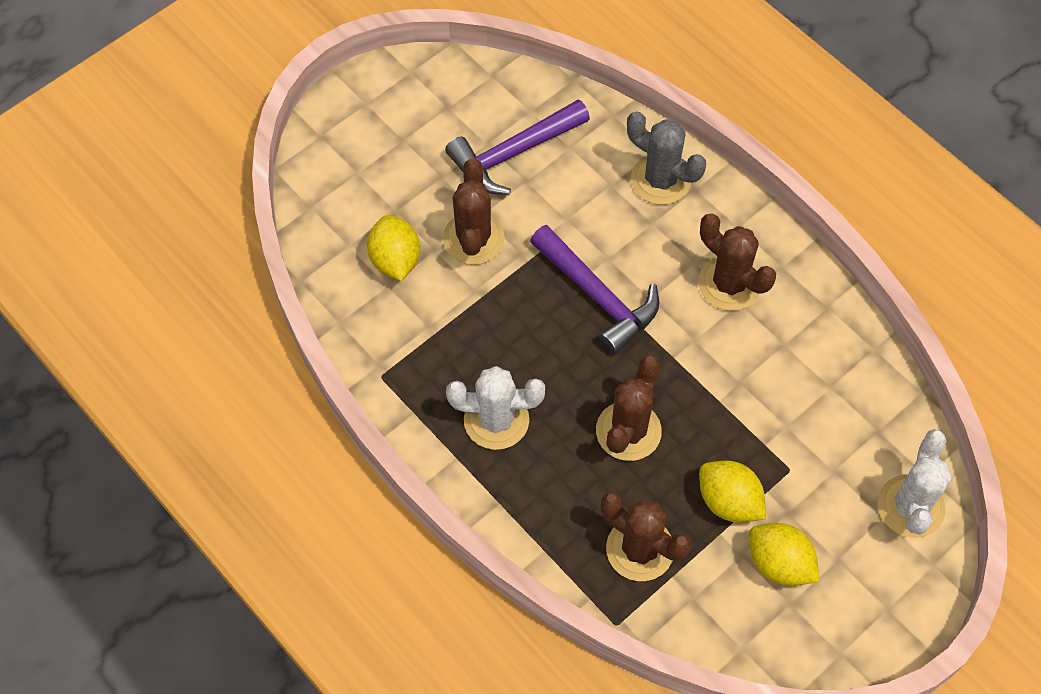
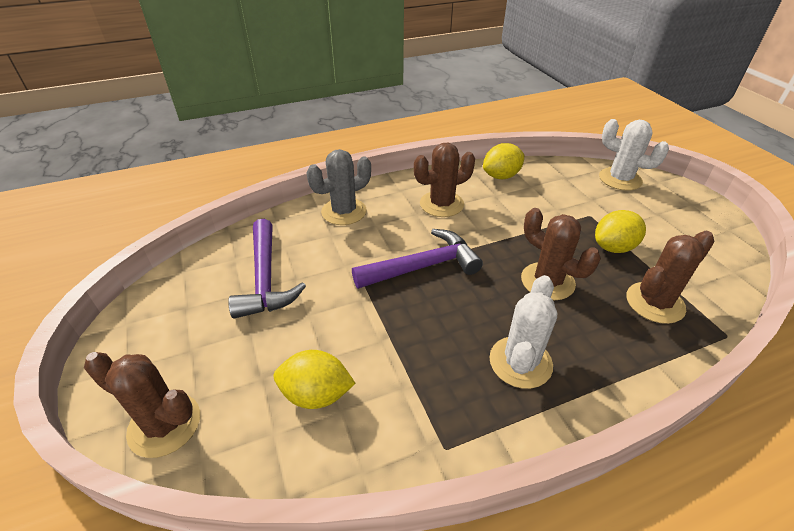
camera: 70 degrees left, 20 degrees down
(473, 239) = (329, 327): brown cactus -> brown cactus (164, 425)
(779, 564) = (663, 237): yellow lemon -> yellow lemon (501, 176)

